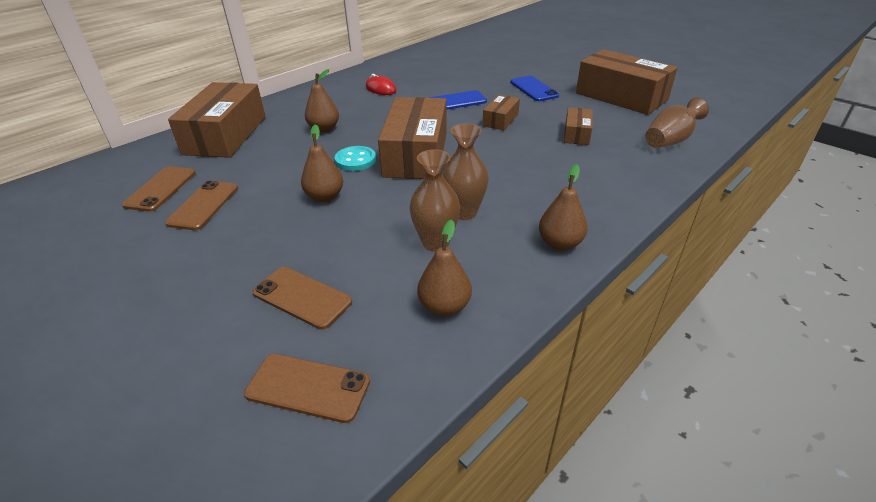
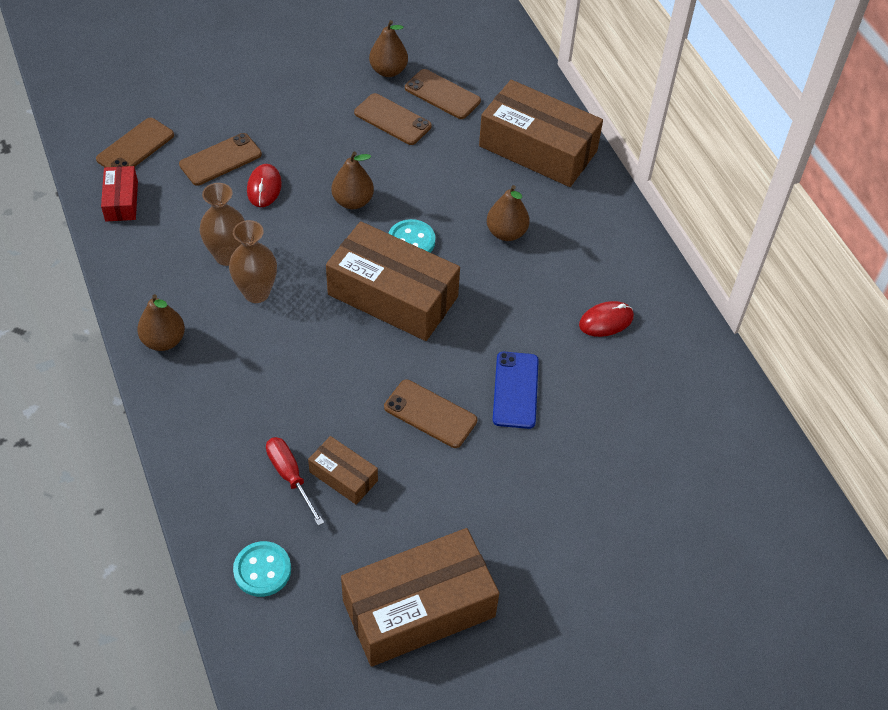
camera: 110 degrees right, 15 degrees up
(332, 251) = (264, 187): none -> red mouse
(411, 355) = (121, 201): none -> red box
(444, 306) = (151, 234): brown pear -> brown pear (388, 71)
(500, 120) = (430, 414): brown box -> brown phone
(533, 89) = (509, 506): blue phone -> none
(600, 150) = (290, 476): none -> red screwdriver
(670, 141) = (262, 570): brown vase -> turquoise button

